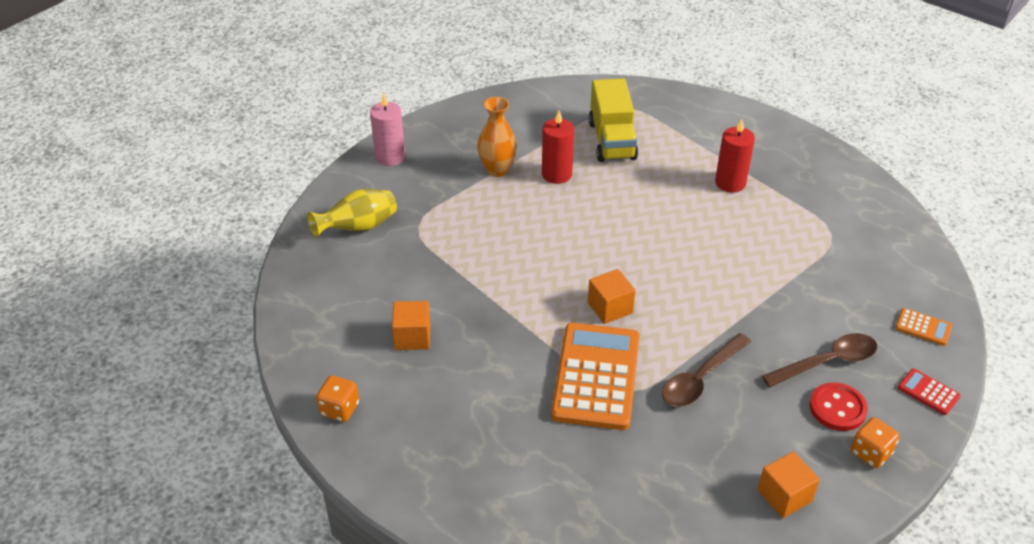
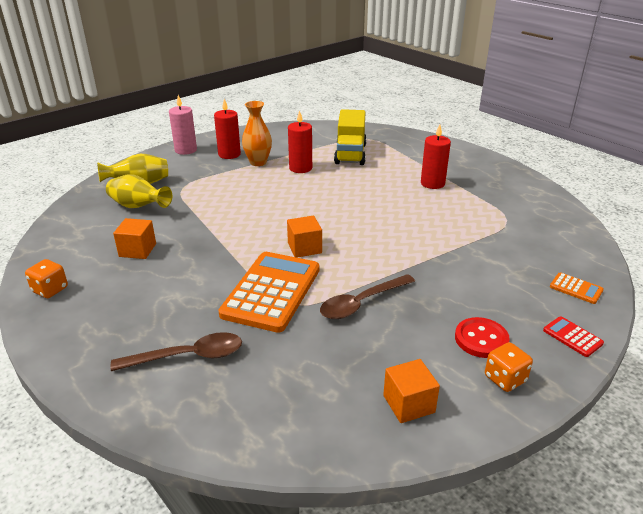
camera: 10 degrees right, 10 degrees down
(378, 267) = (138, 207): none -> yellow vase
(453, 159) = (229, 154): none -> red candle
(827, 362) = (481, 304): brown spoon -> brown spoon (188, 356)

